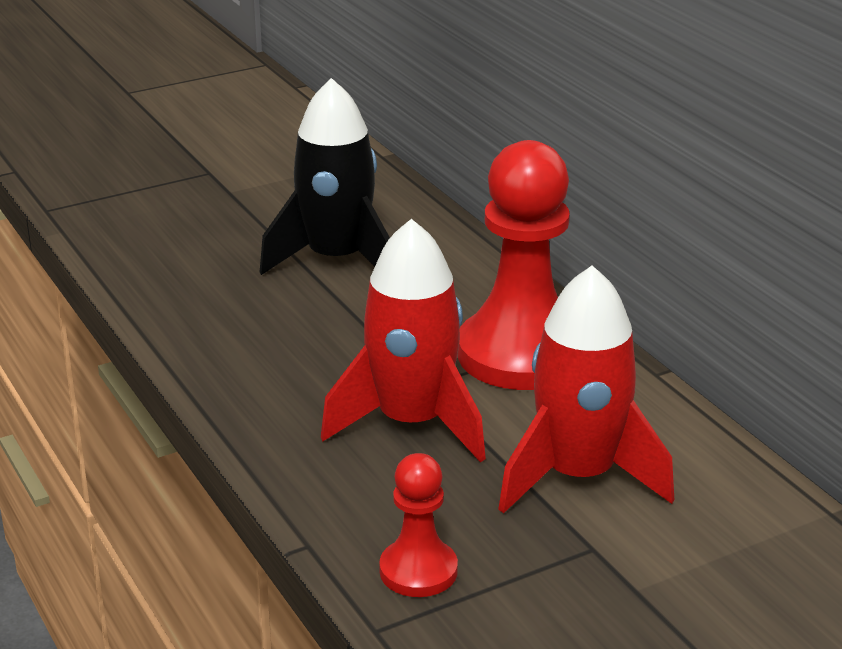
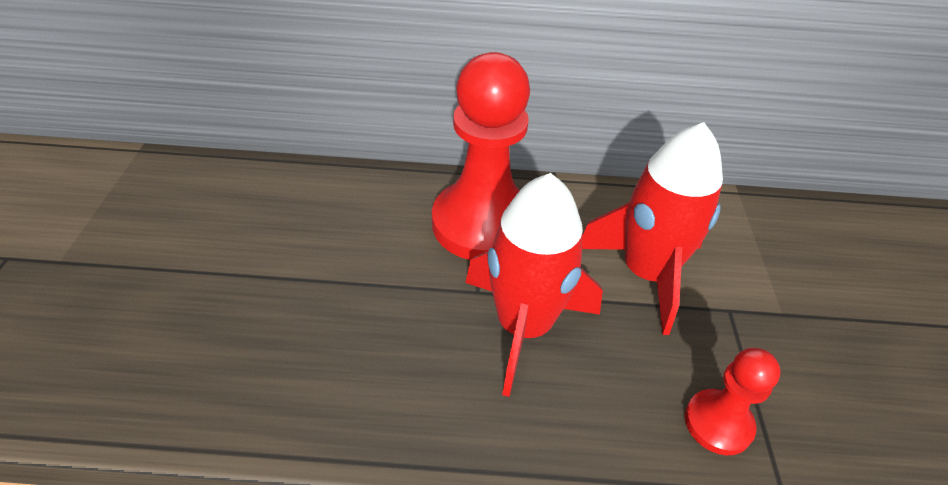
camera: 60 degrees left, 15 degrees up
(337, 260) = (255, 251): black rocket -> none

